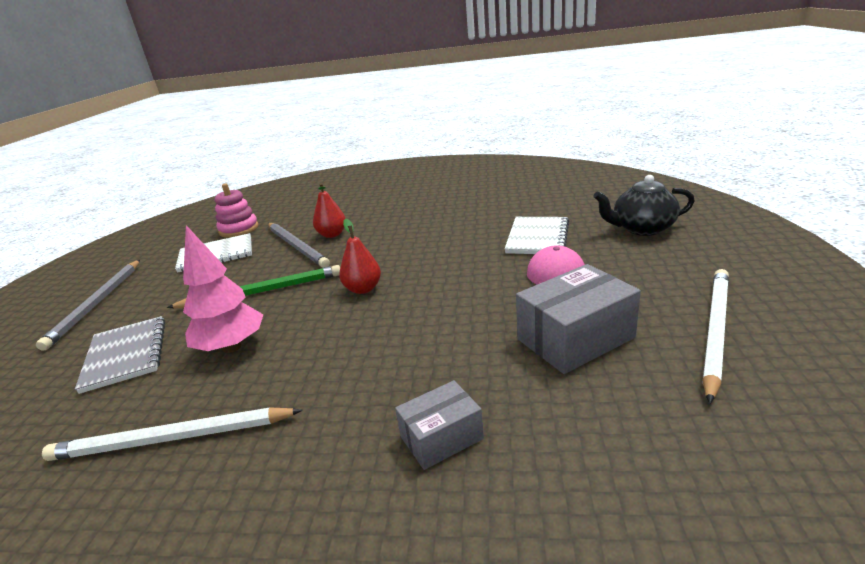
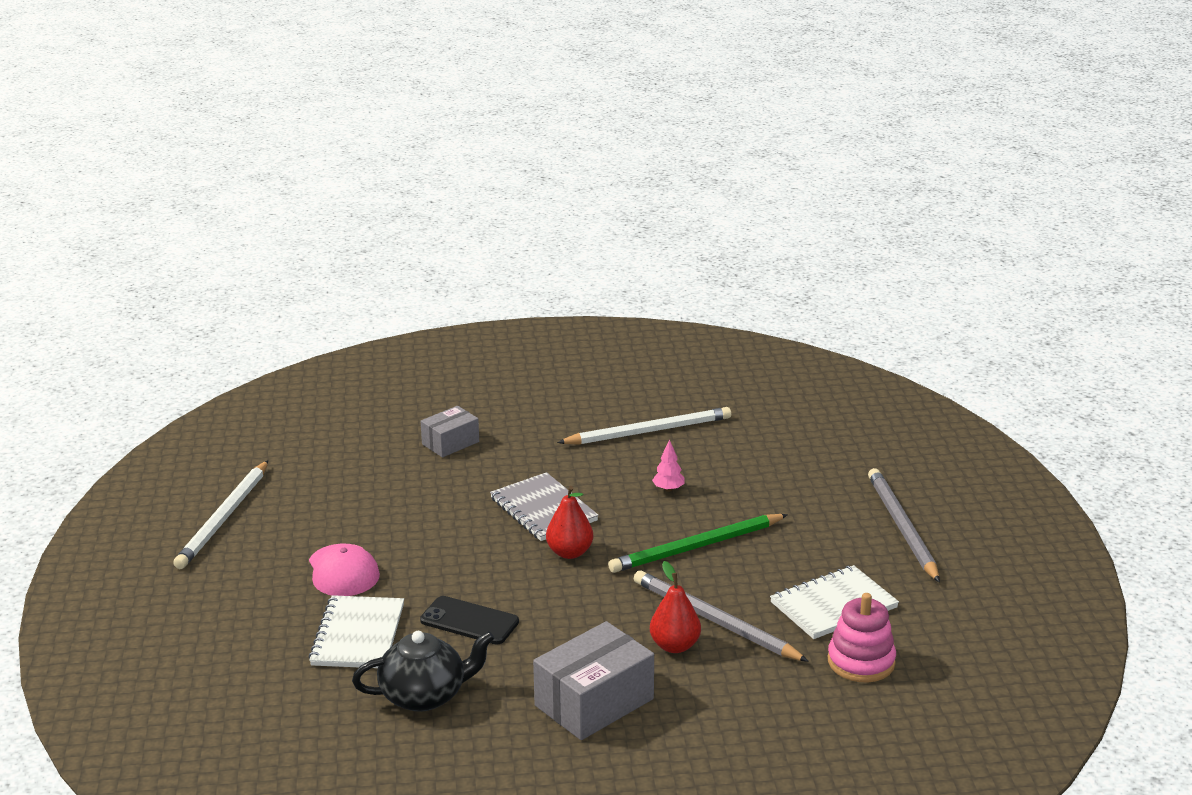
camera: 165 degrees right, 0 degrees up
(126, 355) = (773, 479): grey notebook -> grey notebook (543, 509)
(232, 347) = (668, 489): pink tree -> pink tree, size x0.45
(457, 245) = (469, 621): none -> black phone
(575, 338) = (344, 508): grey box -> grey box (594, 702)
(642, 229) = (214, 650): black teapot -> black teapot (425, 695)

